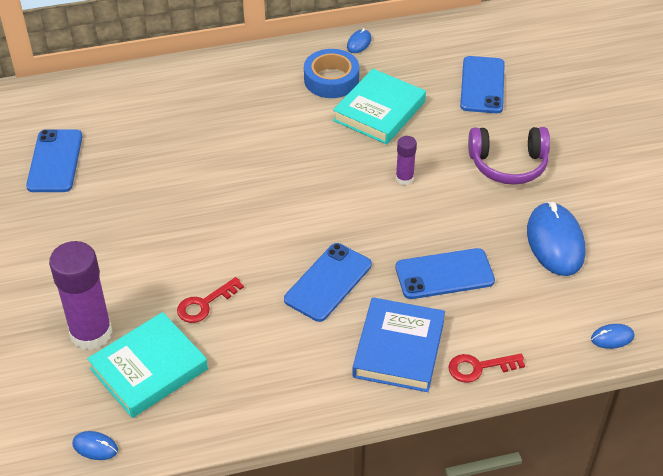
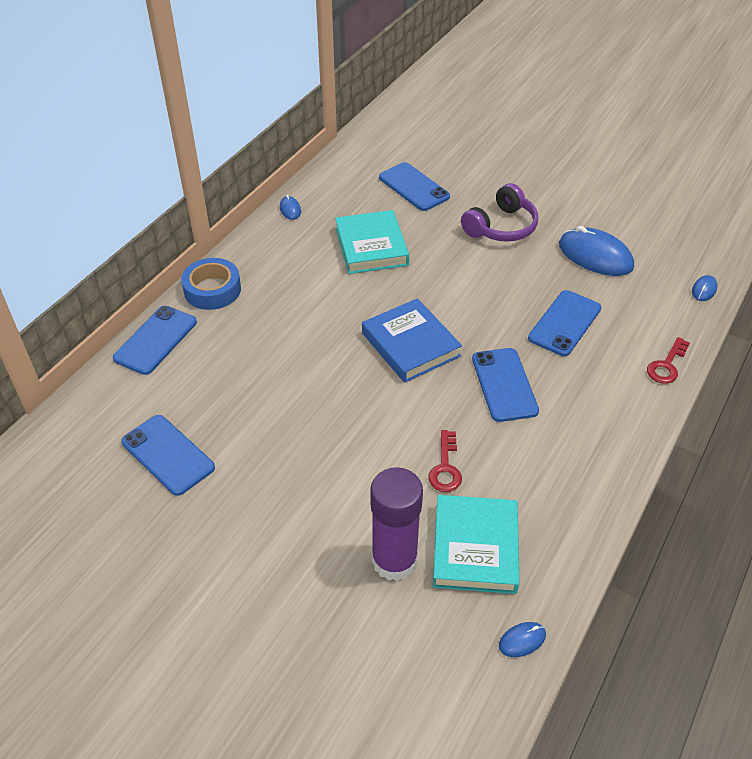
camera: 45 degrees left, 0 degrees up
(144, 80) = (155, 340): none -> blue phone
(331, 79) = (306, 246): blue tape -> blue tape (212, 290)
(399, 349) = (608, 392): blue book -> blue book (410, 344)
(404, 178) = (452, 280): purple glue stick -> none

